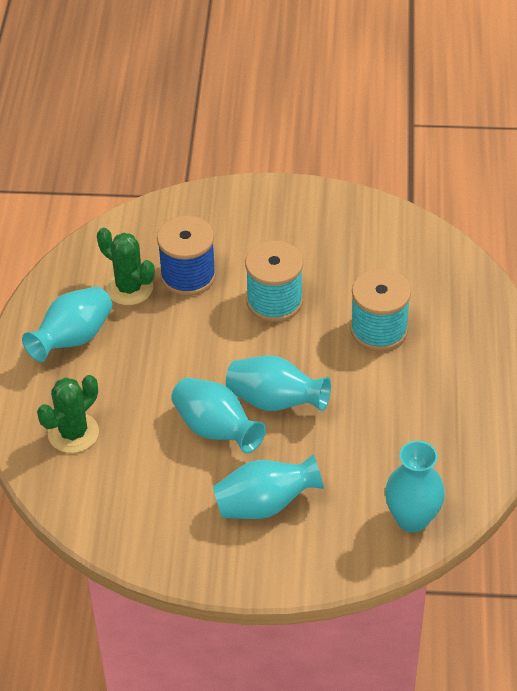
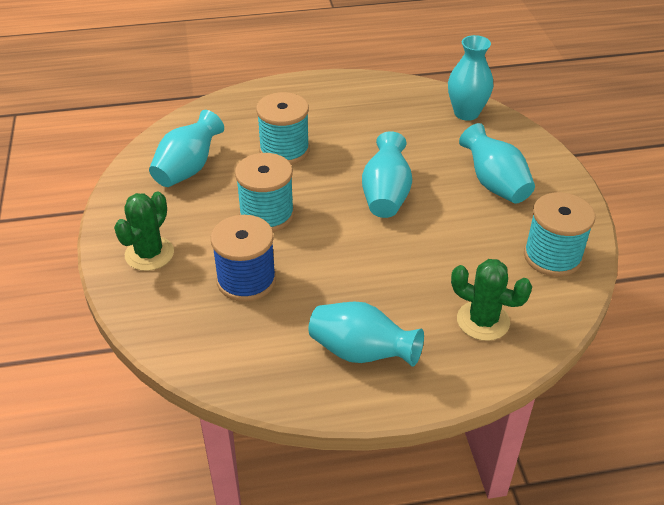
camera: 105 degrees left, 5 degrees down
(129, 288) = (275, 323): green cactus -> green cactus (149, 254)
(134, 518) = (552, 256): none -> turquoise spool
(216, 430) = (433, 225): turquoise vase -> turquoise vase (188, 169)

